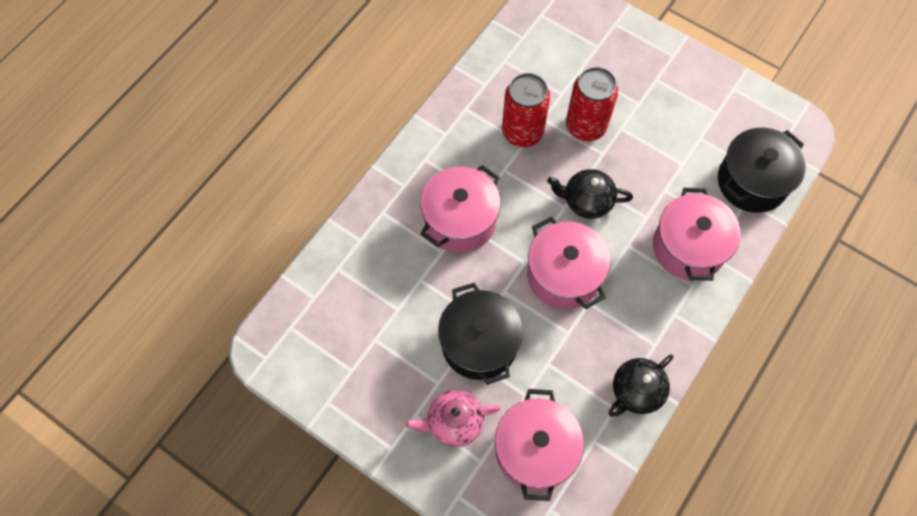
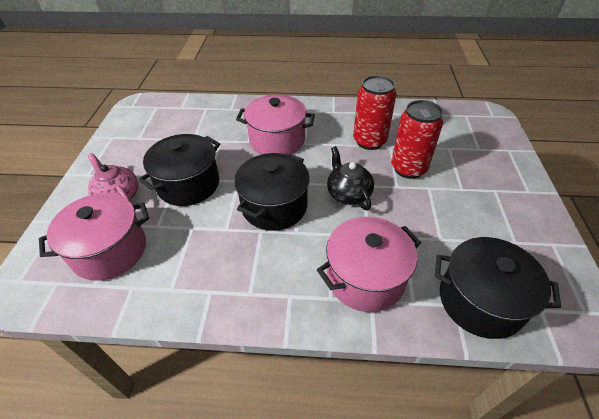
camera: 60 degrees right, 20 degrees down
(563, 275) = (274, 206): pink pot -> black pot
(636, 391) = (195, 299): black teapot -> none

